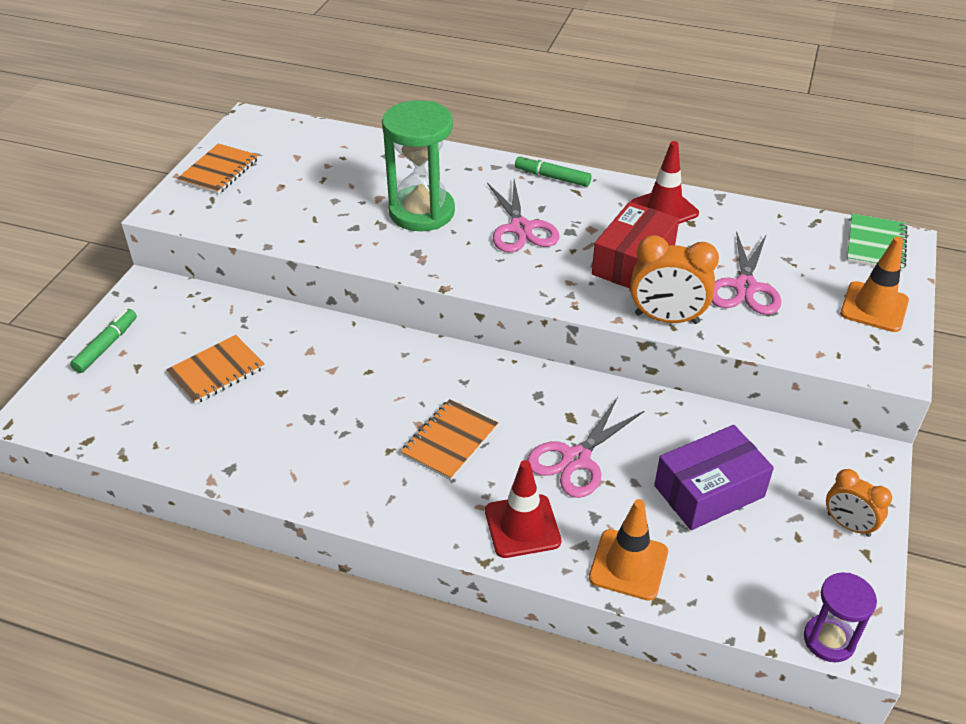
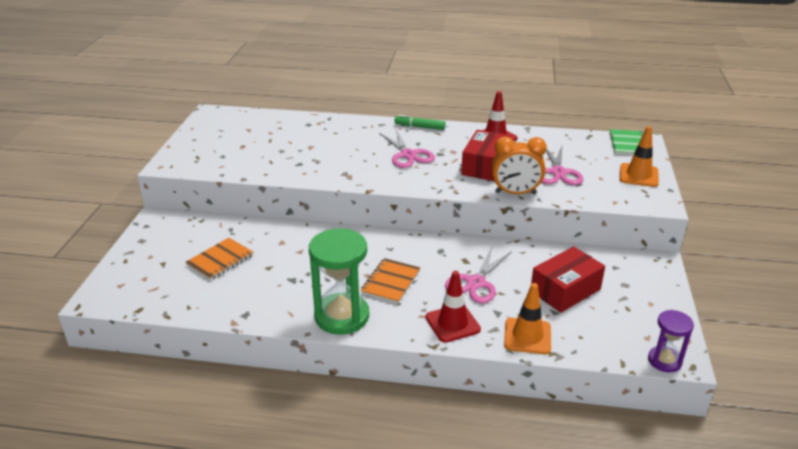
camera: 10 degrees left, 10 degrees down
(106, 346) = (137, 254): green marker -> none
(219, 171) = (197, 141): orange notebook -> none
(422, 212) = (341, 152): green hourglass -> green hourglass (342, 316)
(709, 491) = (565, 290): purple box -> red box
(848, 525) = (656, 298): orange clock -> none

